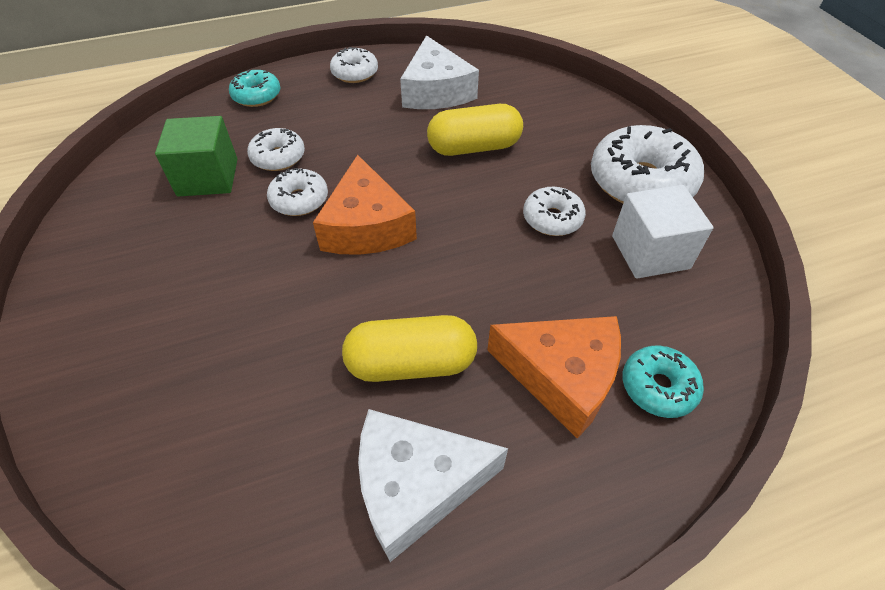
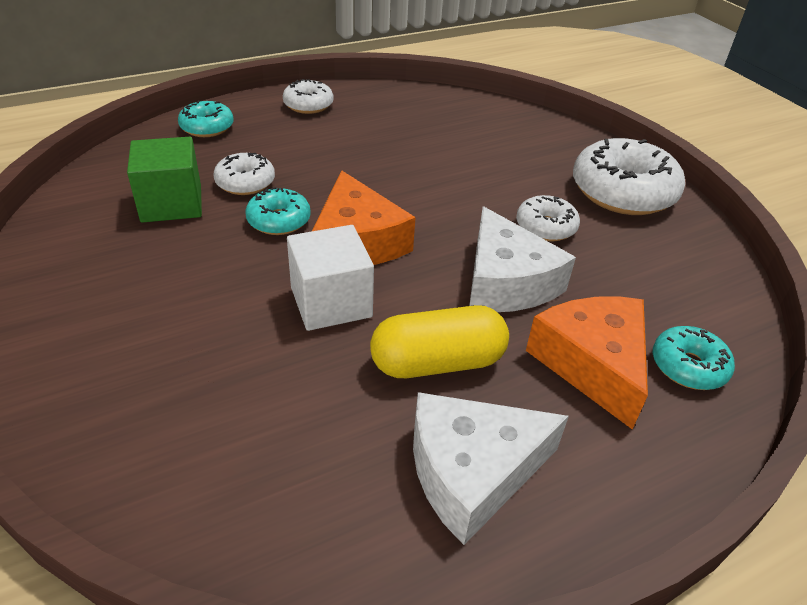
camera: 10 degrees left, 10 degrees down
(299, 200) = (279, 221): white donut -> turquoise donut
(436, 91) = (397, 119): white cheese -> white cheese (506, 282)
(474, 147) = (450, 168): yellow capsule -> none
(561, 377) = (592, 364): orange cheese -> orange cheese turned 120 degrees counterclockwise
(650, 252) = (648, 251): white cube -> white cube (331, 302)

